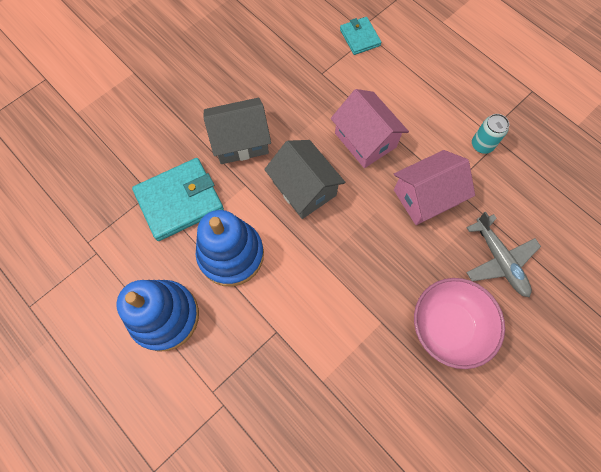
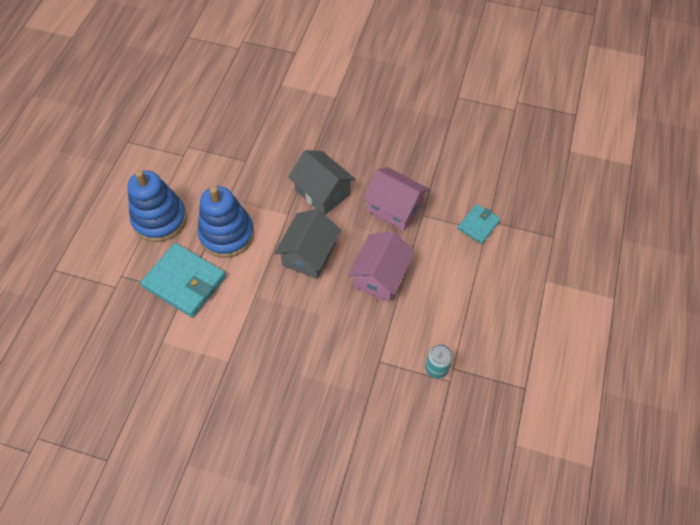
camera: 60 degrees right, 10 degrees down
(179, 201) = (250, 181): turquoise wallet -> turquoise wallet (184, 282)
(426, 197) = (356, 345): pink house -> pink house (394, 208)
(448, 326) = (250, 412): pink bowl -> none
(499, 260) = (332, 428): grey plane -> none

